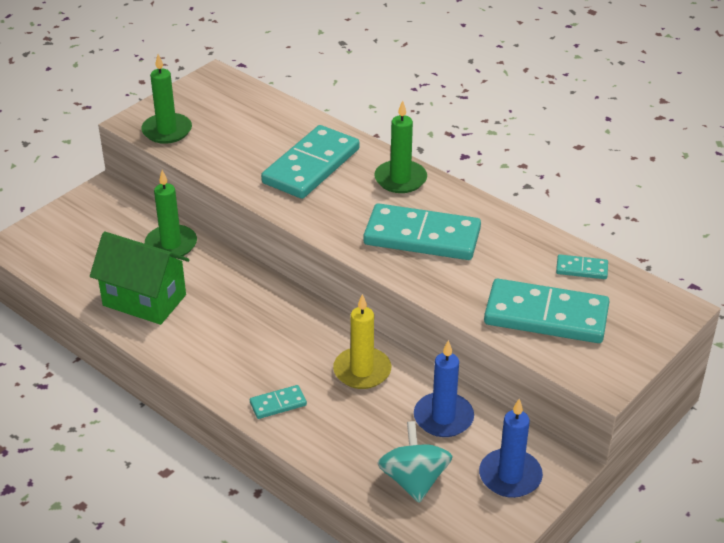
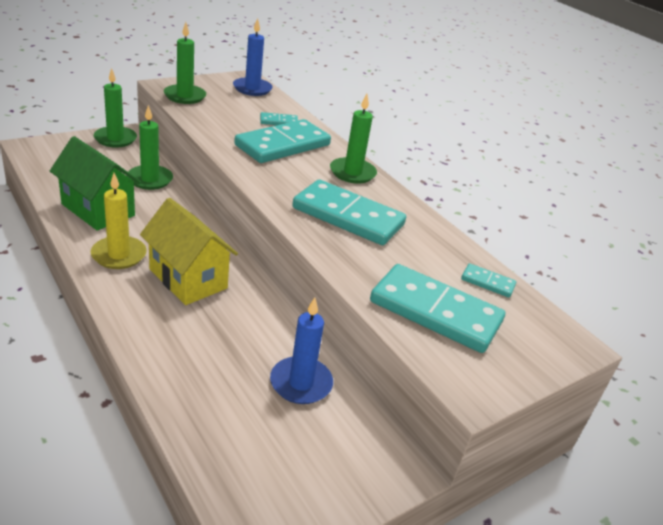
camera: 10 degrees right, 5 degrees down
(97, 202) = (115, 139): none -> green candle
(278, 404) = (151, 322): turquoise domino -> turquoise domino (279, 121)
(283, 348) = (188, 278): none -> yellow house
(362, 371) = (247, 318): yellow candle -> yellow candle (119, 255)
(414, 480) = (237, 436): turquoise spinning top -> none
(510, 476) = (340, 464): blue candle -> blue candle (252, 89)

